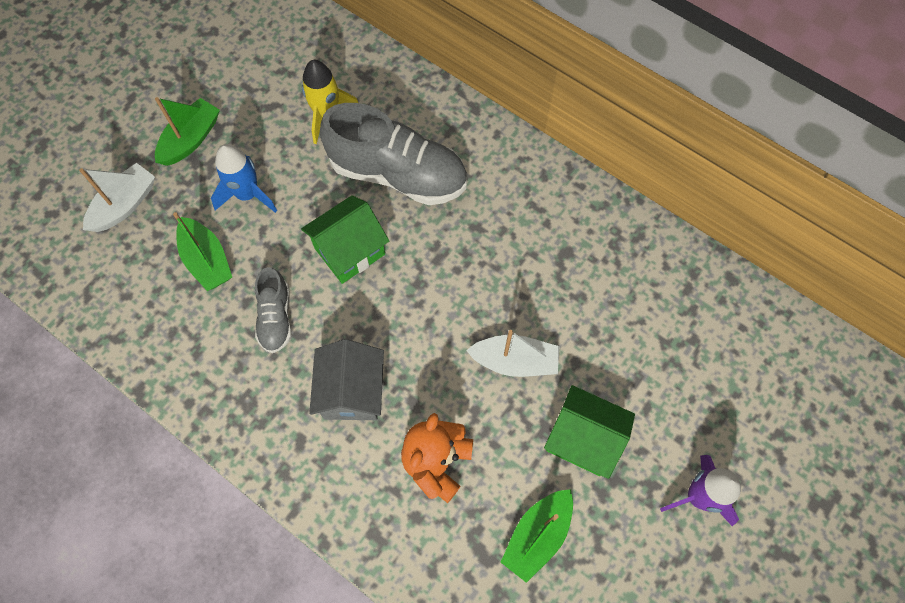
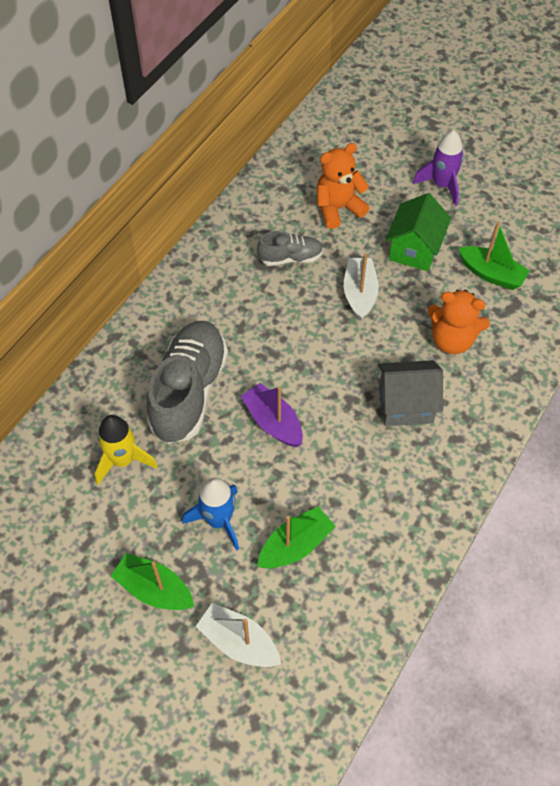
camera: 95 degrees left, 10 degrees down
(275, 317) = (346, 474): grey shoe -> grey shoe (290, 258)
(350, 251) = (273, 422): green house -> purple boat
(653, 351) = (338, 209): none -> orange teddy bear

